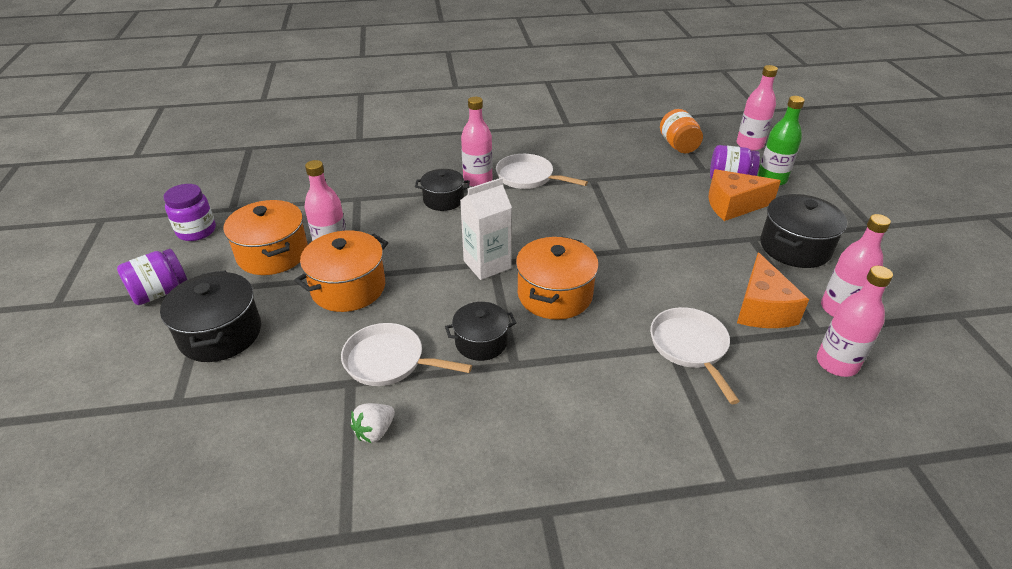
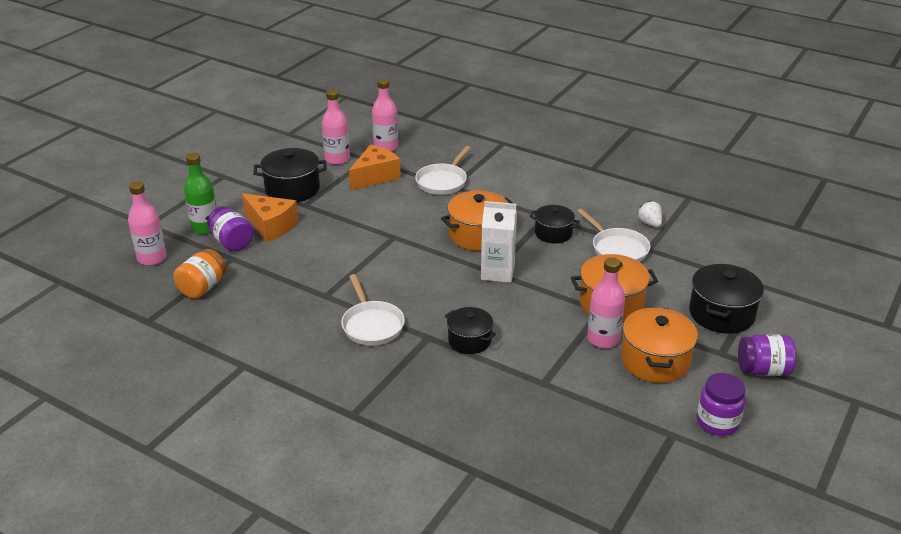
camera: 140 degrees left, 5 degrees down
(374, 431) = (650, 223): white strawberry -> white strawberry turned 105 degrees counterclockwise
(477, 180) = (417, 345): pink bottle -> none

